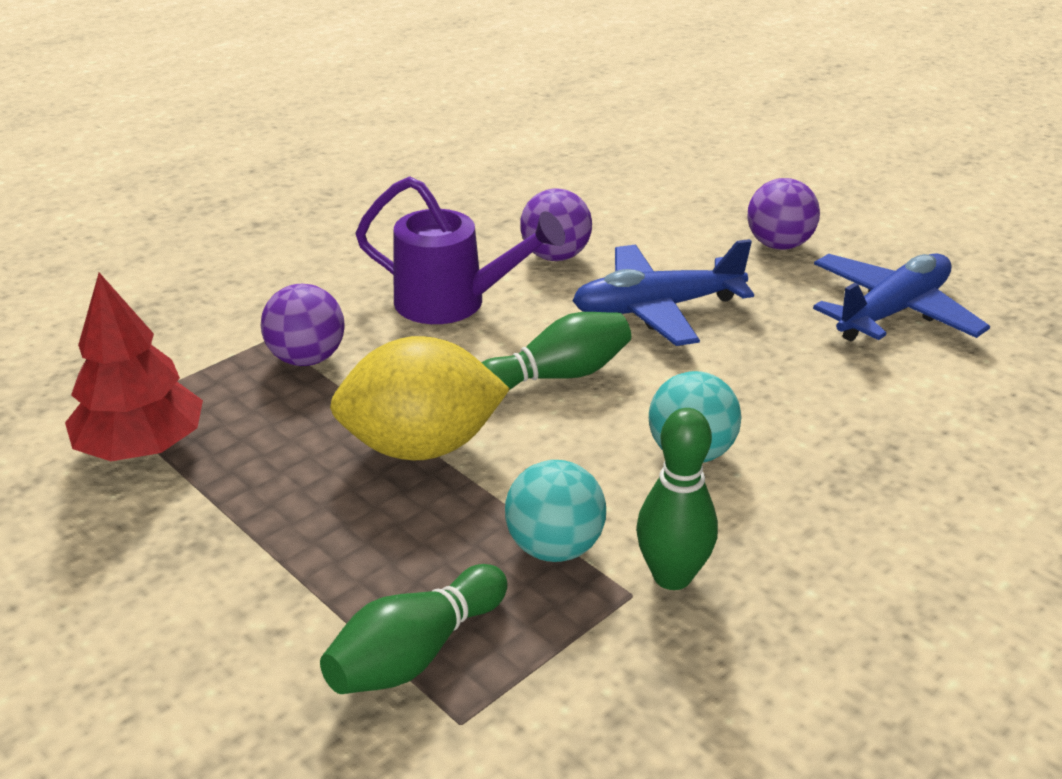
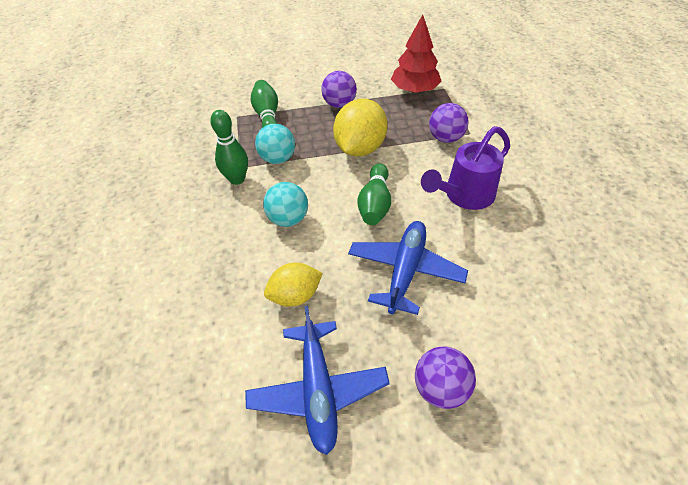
camera: 125 degrees right, 15 degrees up
(555, 256) = (492, 257): purple ball -> purple ball (339, 104)
(811, 379) = (295, 296): none -> yellow lemon

